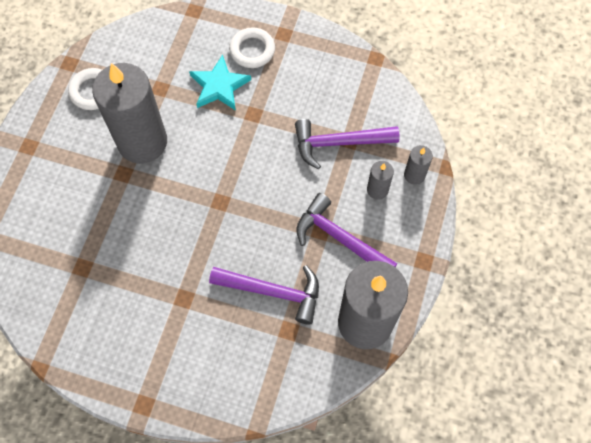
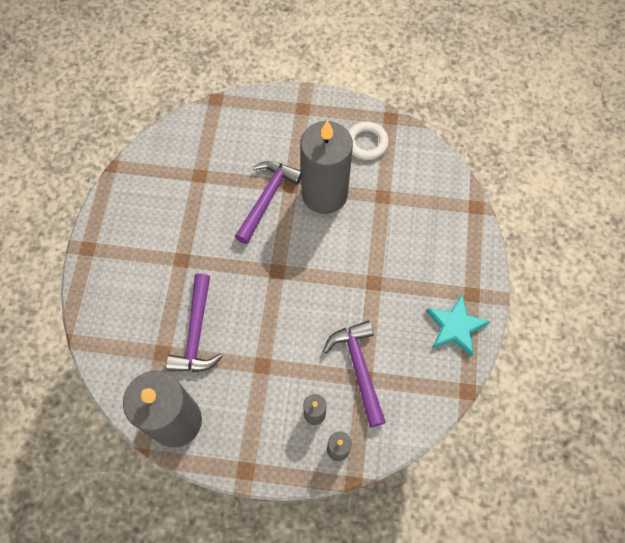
camera: 80 degrees right, 0 degrees up
(219, 86) = (397, 246): turquoise star -> turquoise star (455, 326)
(252, 50) = (444, 268): white ring -> none
(339, 238) = (257, 384): purple hammer -> purple hammer (267, 198)

